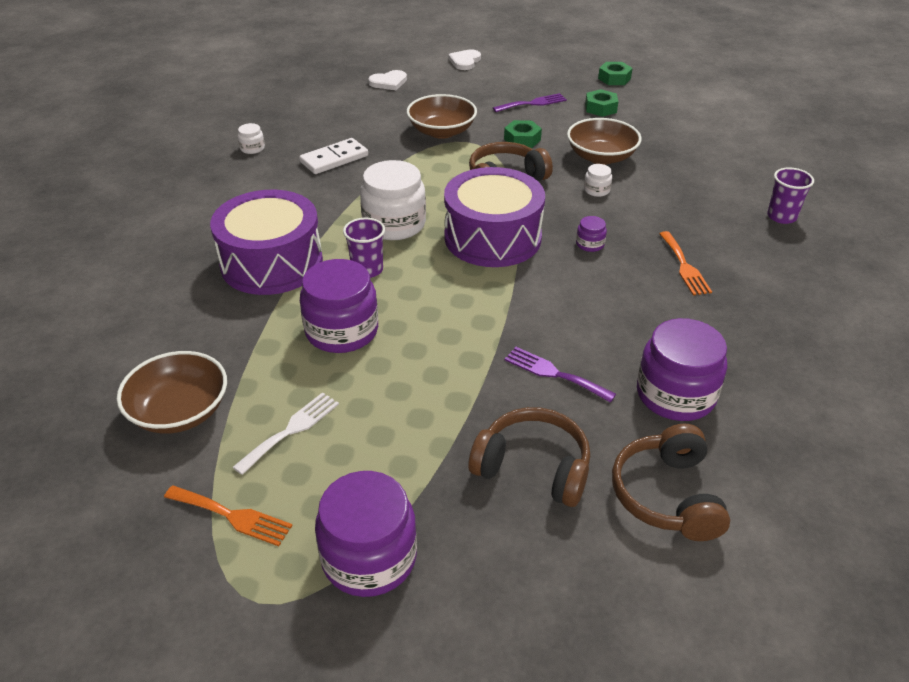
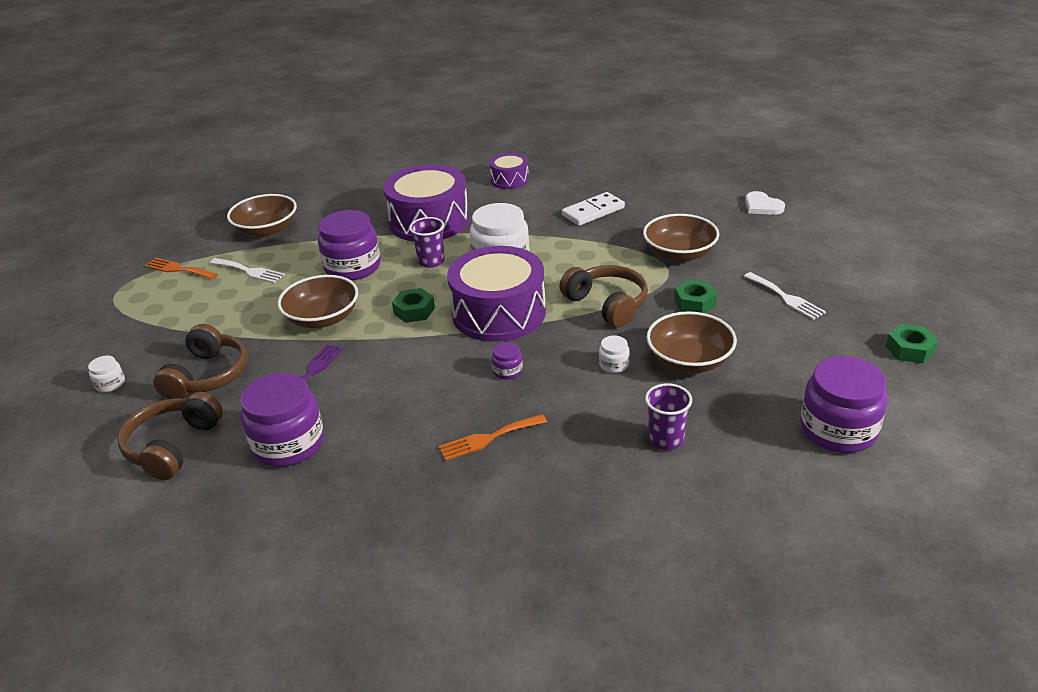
camera: 80 degrees right, 5 degrees down
(219, 197) = (509, 180): none -> purple drum
(232, 516) = (178, 269): orange fork -> orange fork turned 105 degrees clockwise
(252, 148) = (589, 174): white jar -> white jar (110, 384)
(334, 159) = (593, 211): white domino -> white domino turned 75 degrees counterclockwise
(369, 557) = (139, 322): purple jar -> purple jar (838, 429)
(446, 361) = (322, 318): none -> brown bowl
(465, 61) = (854, 238): white heart -> none
(533, 103) = (786, 297): purple fork -> white fork
(600, 108) = (813, 347): green nut -> green nut (414, 311)
(667, 495) = (173, 446): brown headphones -> brown headphones turned 60 degrees counterclockwise
(781, 216) = (623, 518): purple cup -> purple cup (666, 439)

